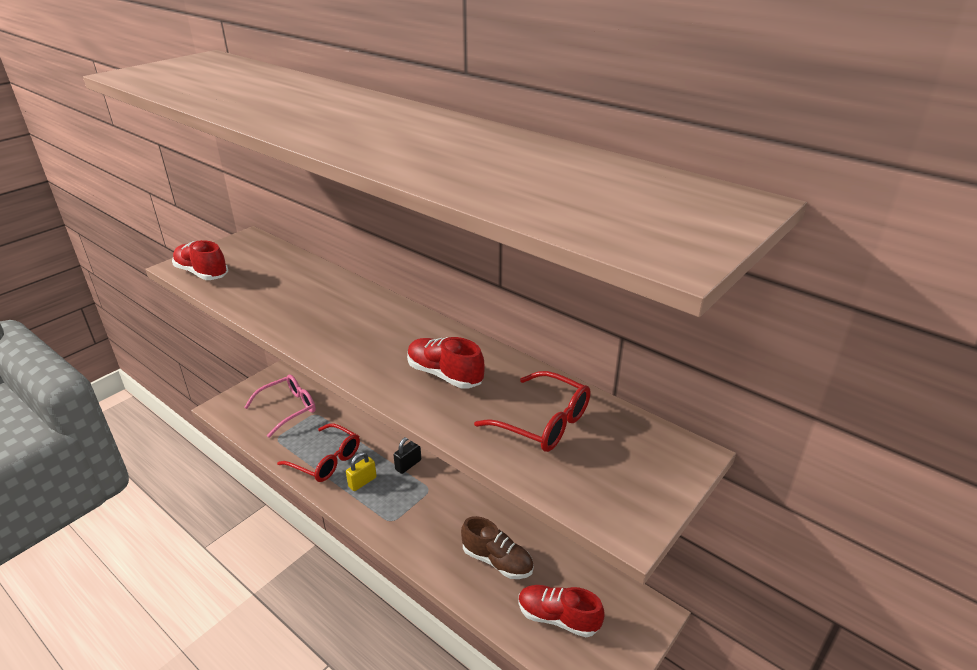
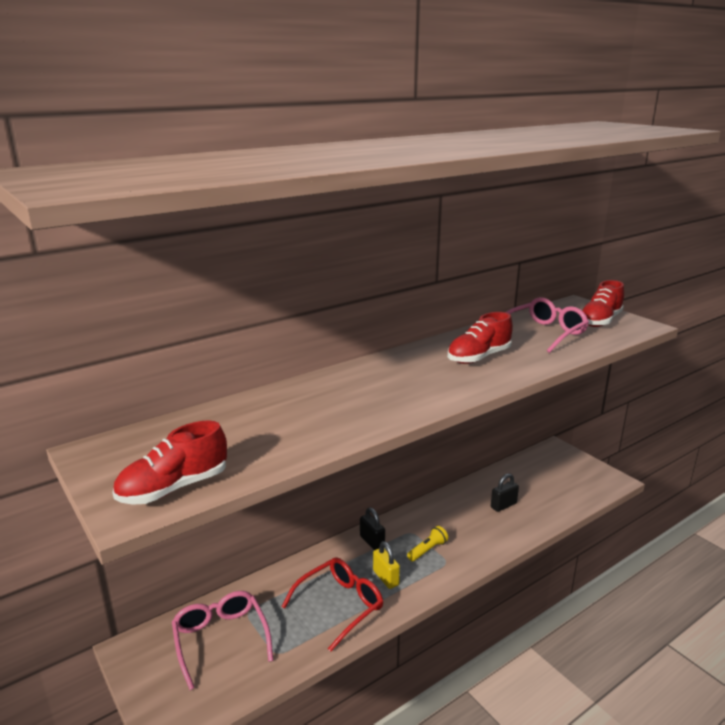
camera: 75 degrees left, 10 degrees down
(405, 505) = (427, 550): none -> yellow flashlight
(497, 561) = (503, 505): brown shoe -> black padlock
(543, 422) = (545, 333): red glasses -> pink glasses
(558, 618) = (559, 486): red shoe -> red shoe (600, 321)

